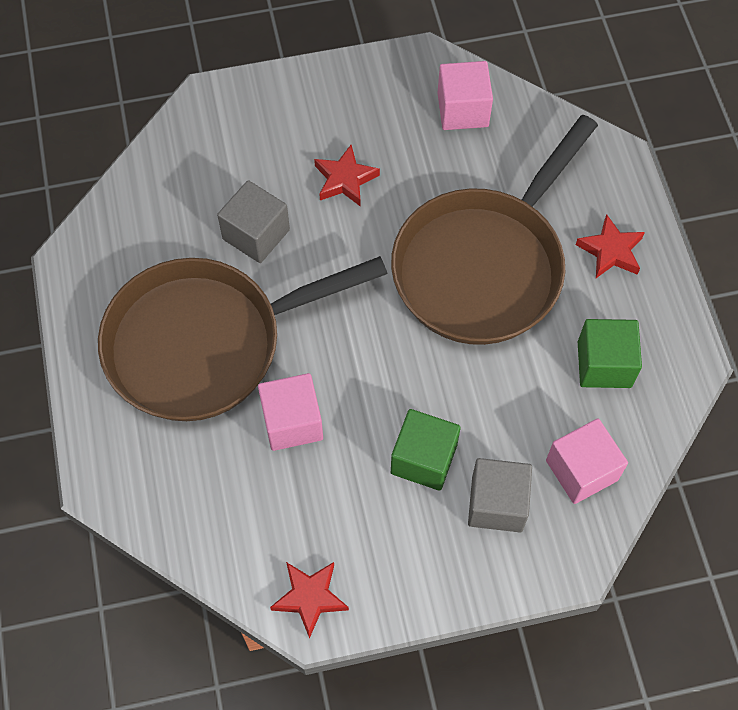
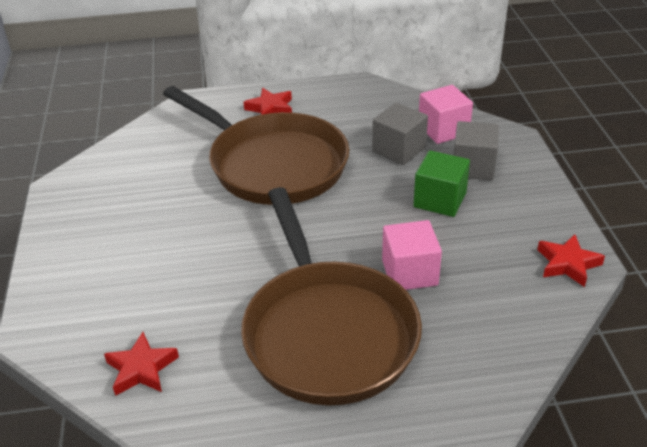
camera: 85 degrees left, 25 degrees down
(256, 234) = (212, 295): grey cube -> grey cube (399, 150)
(345, 179) = (168, 236): red star -> red star (141, 369)
(463, 110) = (120, 169): pink cube -> none
(604, 364) = (361, 116): green cube -> none

